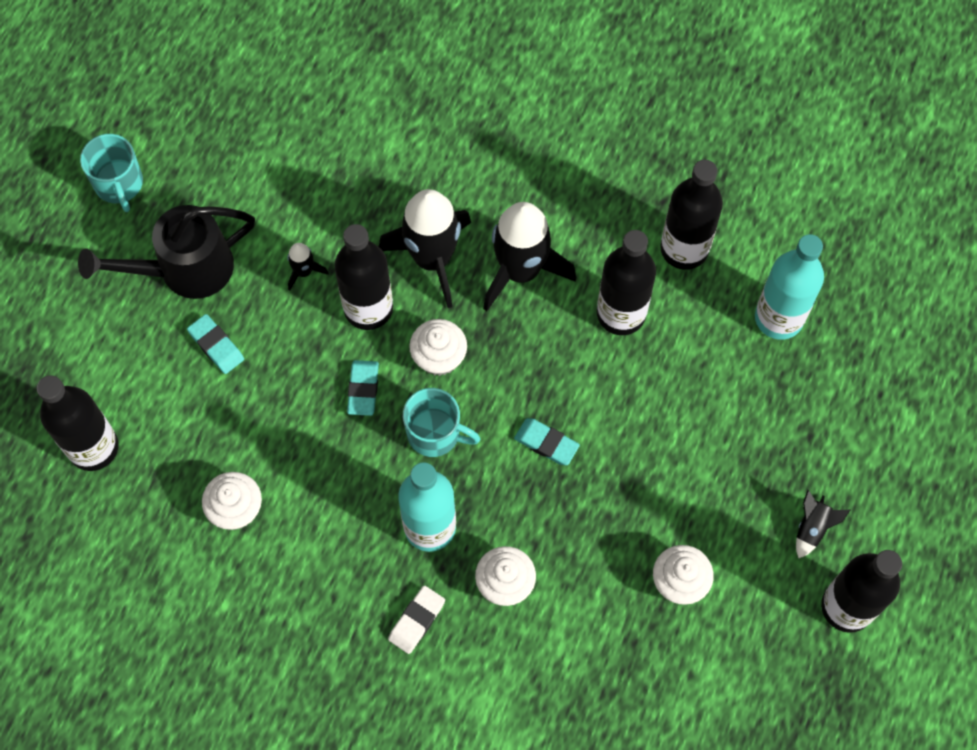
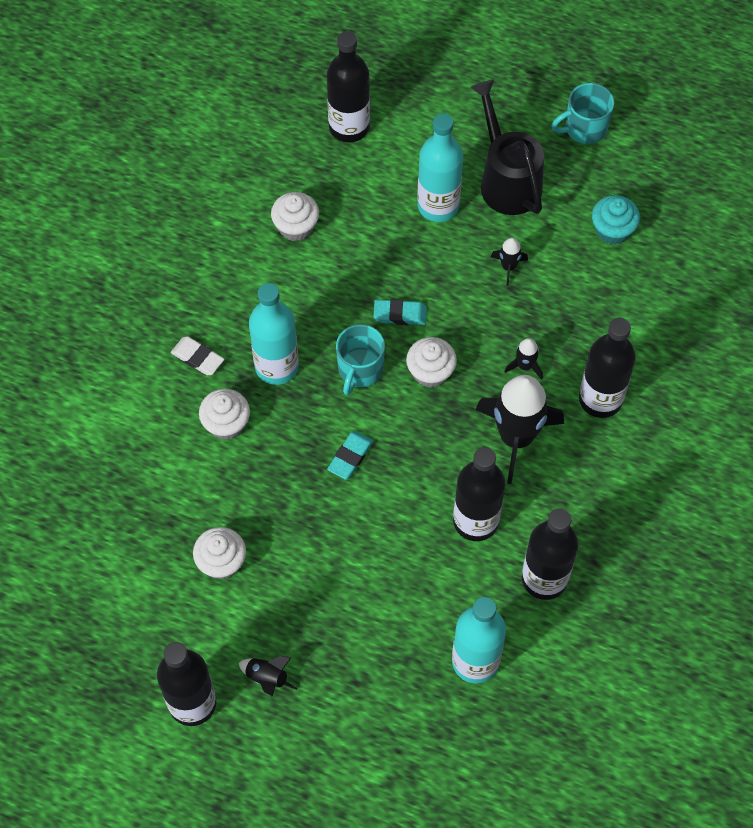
camera: 90 degrees right, 5 degrees down
(216, 346) = (438, 206): turquoise eraser -> turquoise bottle
(260, 162) = (612, 230): none -> turquoise cupcake
(368, 308) = (475, 317): black bottle -> black bottle (600, 399)
(432, 259) = (525, 366): black rocket -> black rocket, size x0.44

